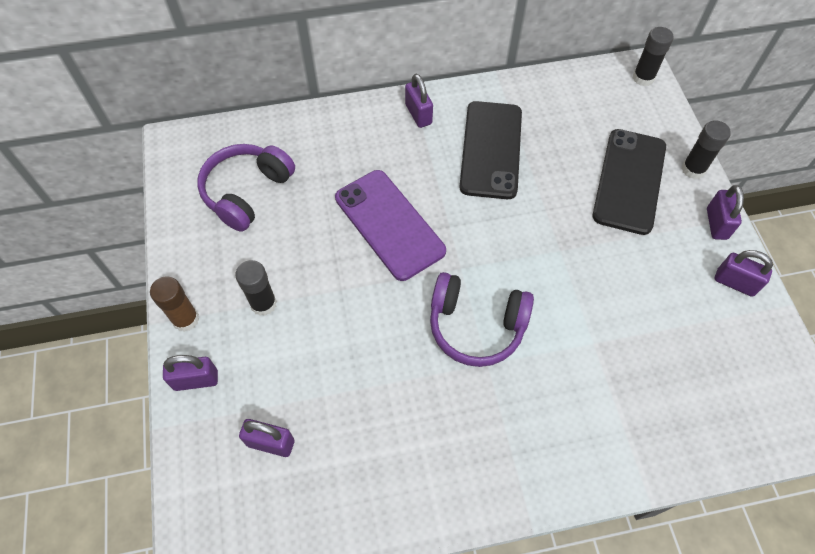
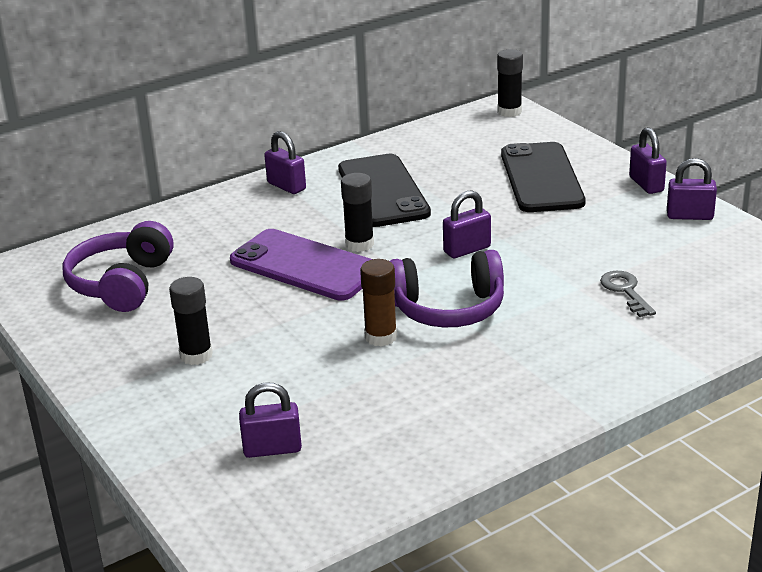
camera: 20 degrees left, 30 degrees down
(186, 319) = (108, 390): brown glue stick -> brown glue stick (381, 337)
(196, 380) = (151, 430): purple padlock -> purple padlock (467, 249)
(631, 363) = (625, 291): none -> grey key
(693, 169) = (599, 156): black glue stick -> black glue stick (359, 244)

